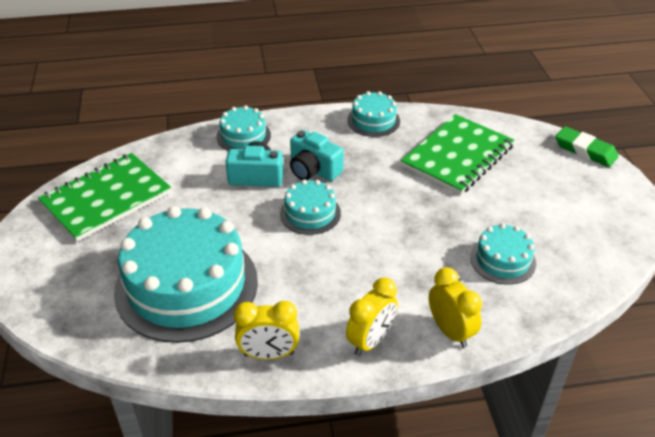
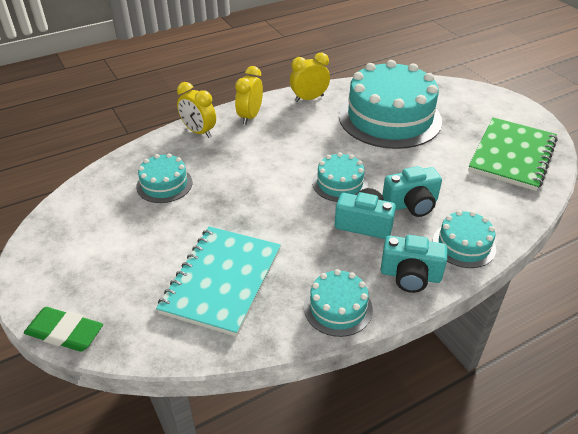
camera: 160 degrees right, 0 degrees up
(305, 126) = (410, 275): none -> turquoise camera
(457, 156) = (221, 281): green notebook -> turquoise notebook

